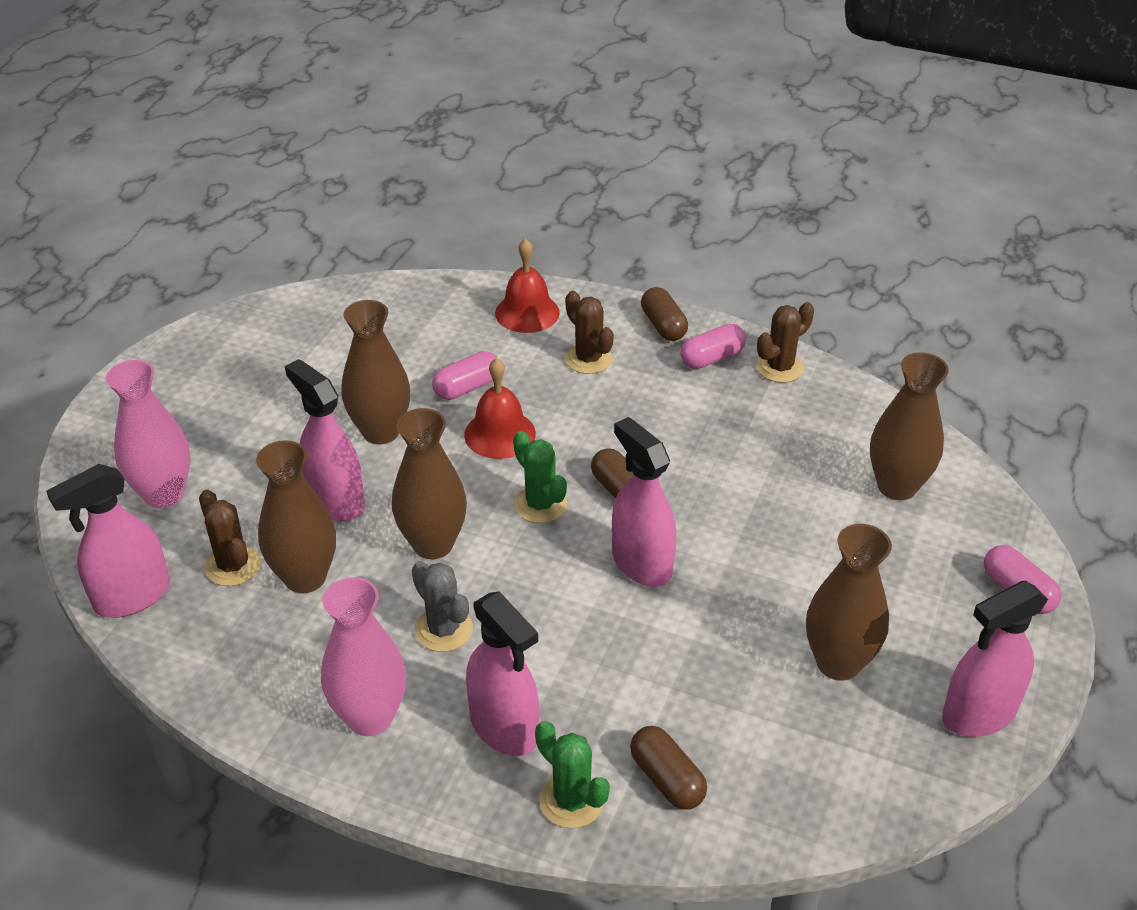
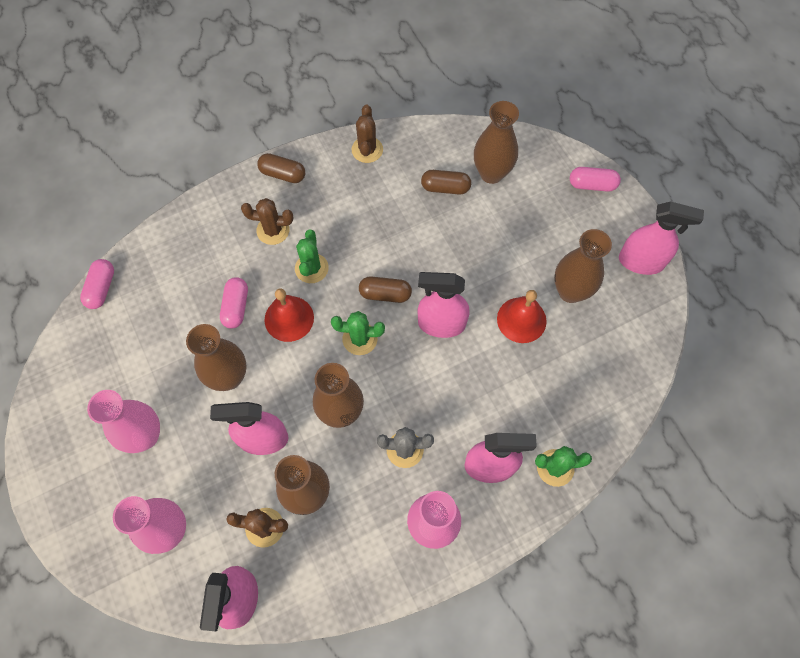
camera: 50 degrees left, 25 degrees up
(252, 413) = (145, 436): none -> pink vase
(527, 312) = (203, 230): red bell -> red bell (521, 320)
(580, 414) = (311, 268): none -> green cactus
(666, 779) = (575, 417): brown capsule -> brown capsule (445, 188)
(712, 358) = (330, 173): pink capsule -> pink capsule (101, 288)
(978, 714) = (641, 262): pink spray bottle -> pink spray bottle turned 90 degrees counterclockwise

